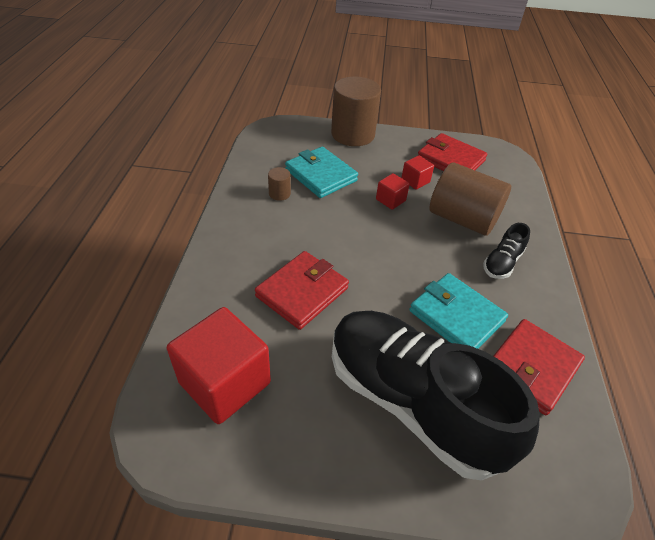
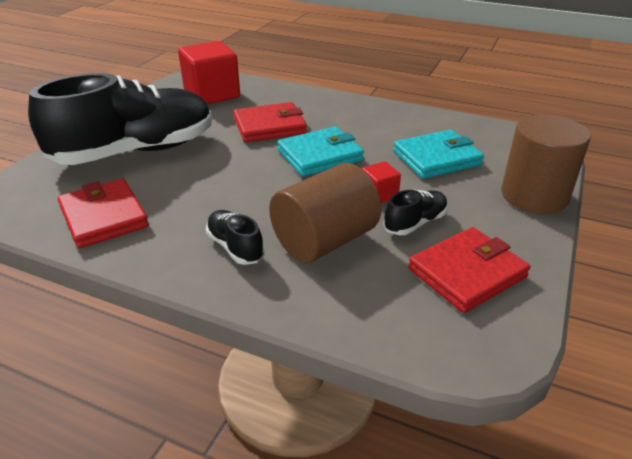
camera: 110 degrees right, 10 degrees down
(279, 194) = (406, 132): brown cylinder -> none
(302, 292) = (269, 126): red wallet -> red wallet turned 75 degrees counterclockwise
(415, 181) = (415, 223): red cube -> black shoe
(456, 316) = (190, 192): turquoise wallet -> turquoise wallet (320, 155)

